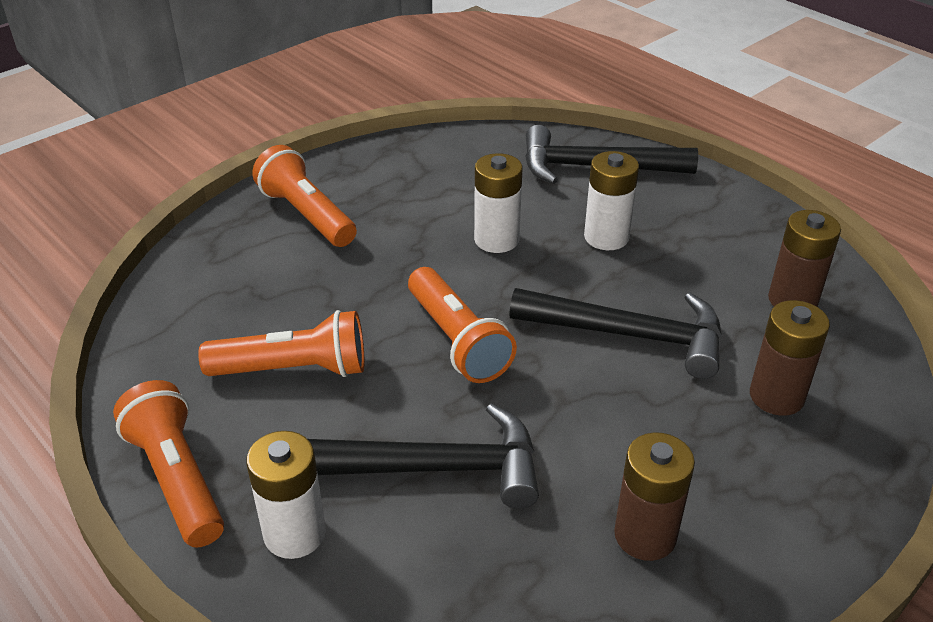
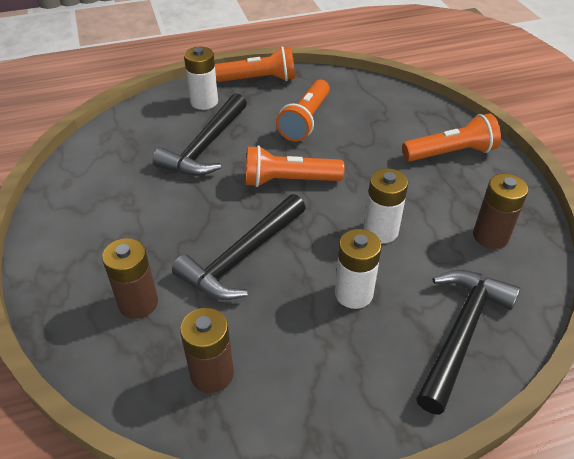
camera: 115 degrees right, 5 degrees up
(645, 535) = (107, 199): brown battery -> brown battery (490, 236)

